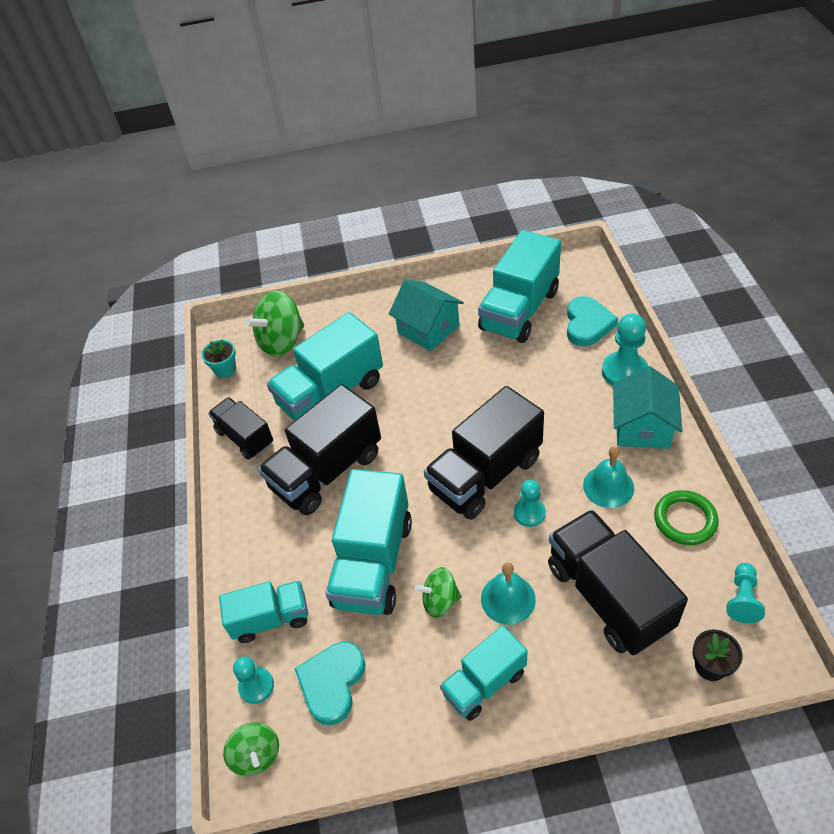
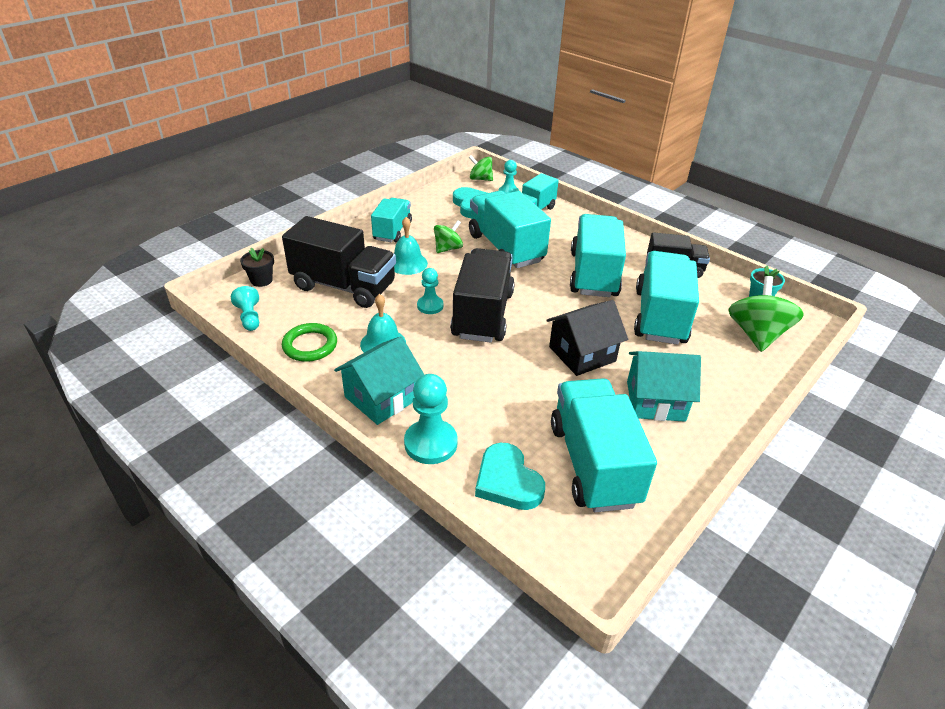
camera: 135 degrees right, 10 degrees down
(327, 471) = (593, 274): black truck -> turquoise truck
(438, 390) = (582, 354): none -> black house
(642, 427) = (381, 398): turquoise house -> turquoise house turned 75 degrees clockwise

